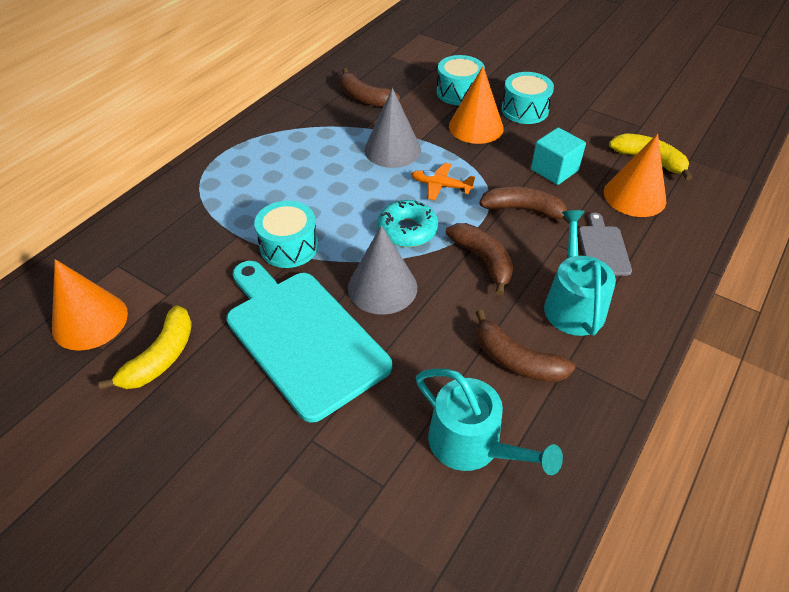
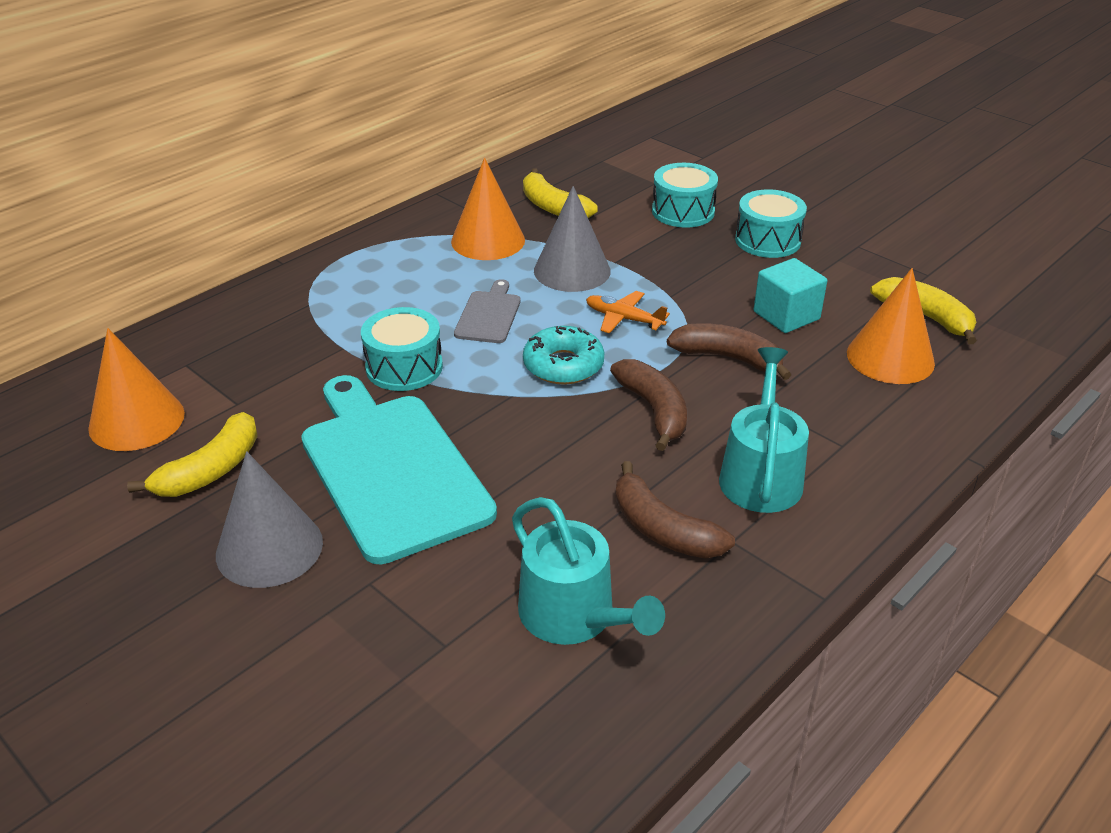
camera: 10 degrees right, 10 degrees down
(364, 98) = (553, 207): brown banana -> yellow banana
(382, 287) = (511, 426): grey cone -> grey cone (269, 548)
(476, 127) = (693, 254): orange cone -> orange cone (488, 240)
(603, 248) = (825, 414): grey cutting board -> grey cutting board (489, 315)

